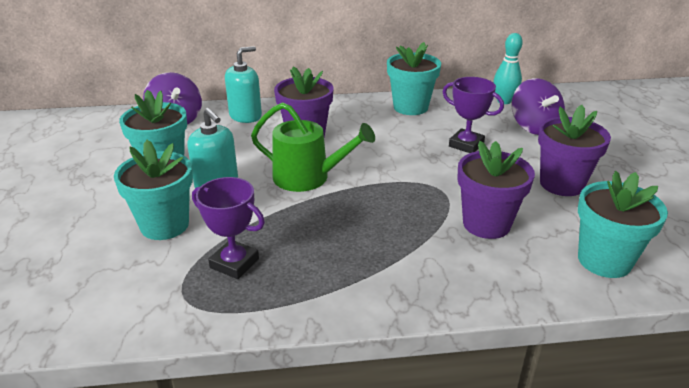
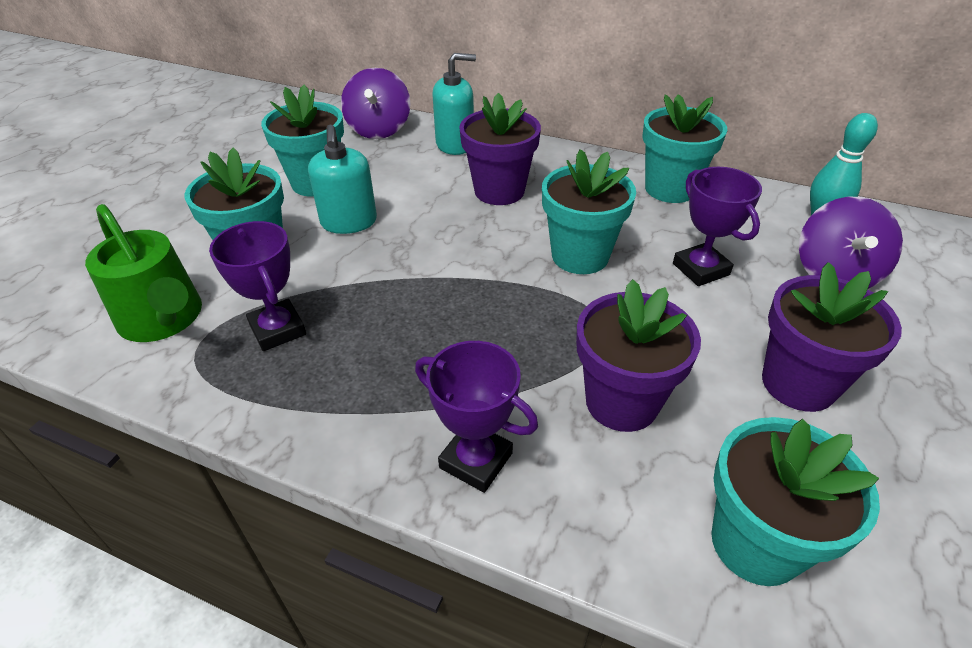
camera: 30 degrees right, 10 degrees up
(308, 177) = (452, 247): green watering can -> green watering can (164, 319)
(393, 158) = (580, 256): none -> turquoise flower pot
(437, 282) = (476, 460): none -> purple trophy

